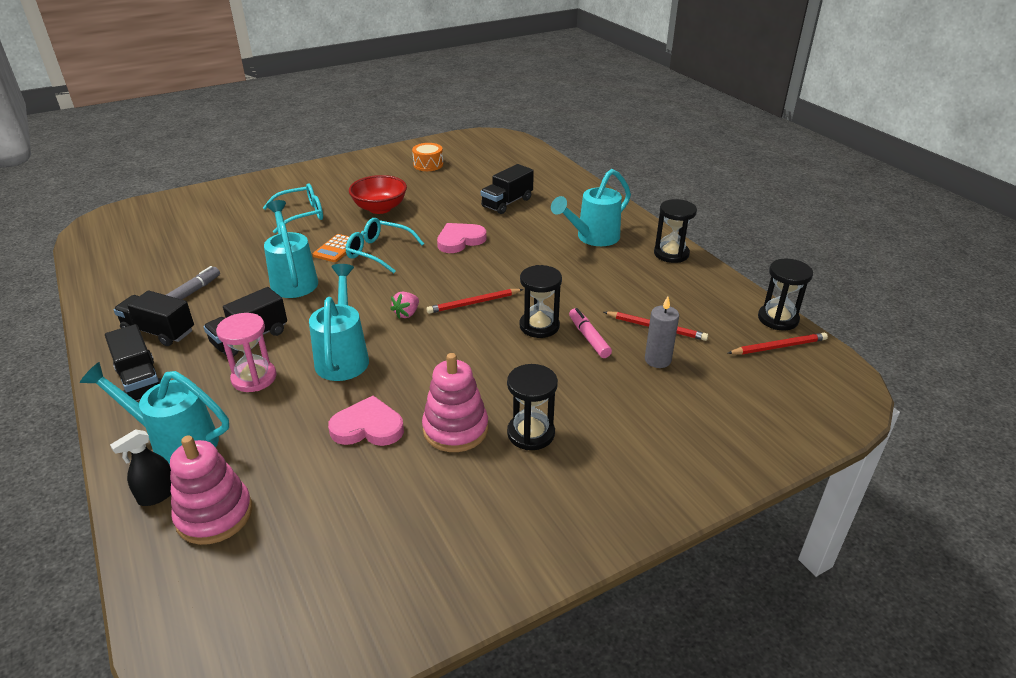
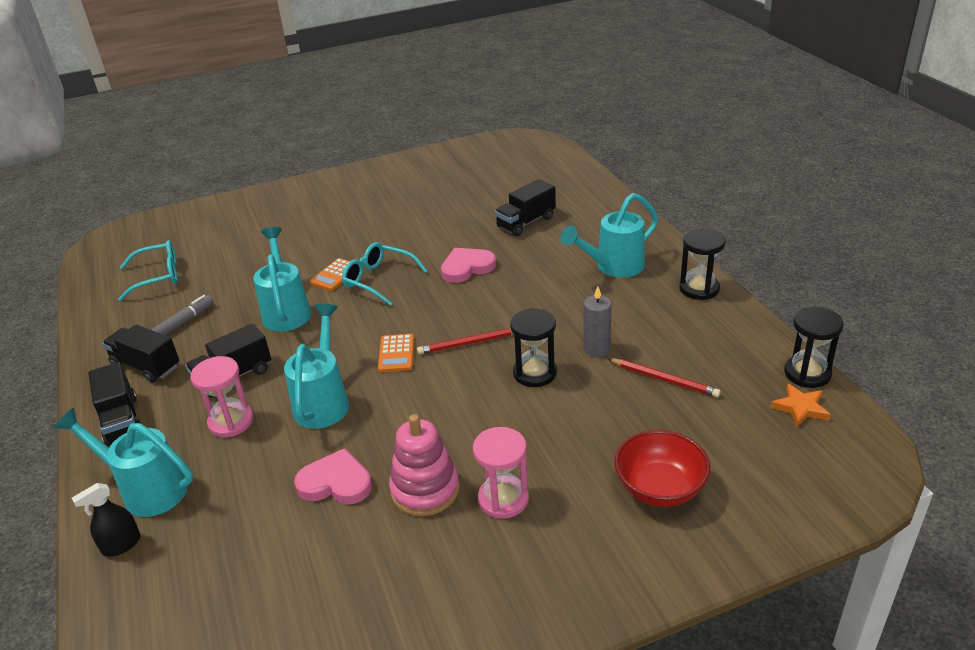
camera: 10 degrees right, 0 degrees up
(214, 515) = (172, 570): pink stacking toy -> none
(301, 215) = (305, 234): turquoise glasses -> turquoise glasses (158, 276)
(380, 208) = (388, 227): red bowl -> red bowl (660, 488)
(407, 314) = (396, 353): pink strawberry -> orange calculator
(428, 165) = (448, 175): orange drum -> none
(531, 433) = (503, 499): black hourglass -> pink hourglass
(589, 338) = (586, 389): pink marker -> none
(657, 360) = (658, 419): grey candle -> grey candle (596, 349)
(778, 346) = (800, 408): red pencil -> orange star

